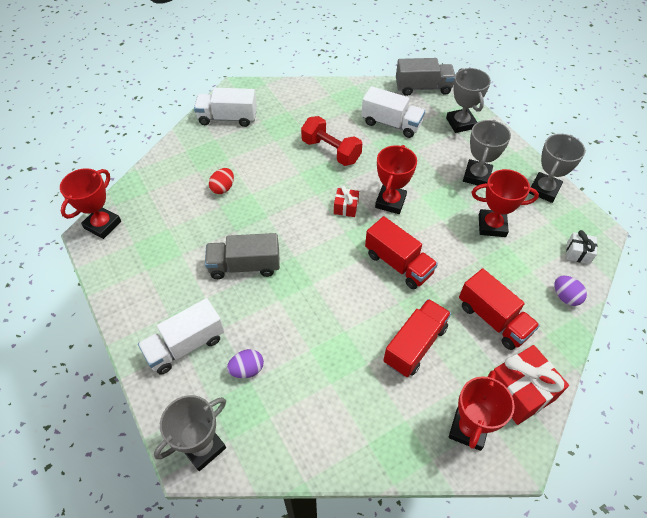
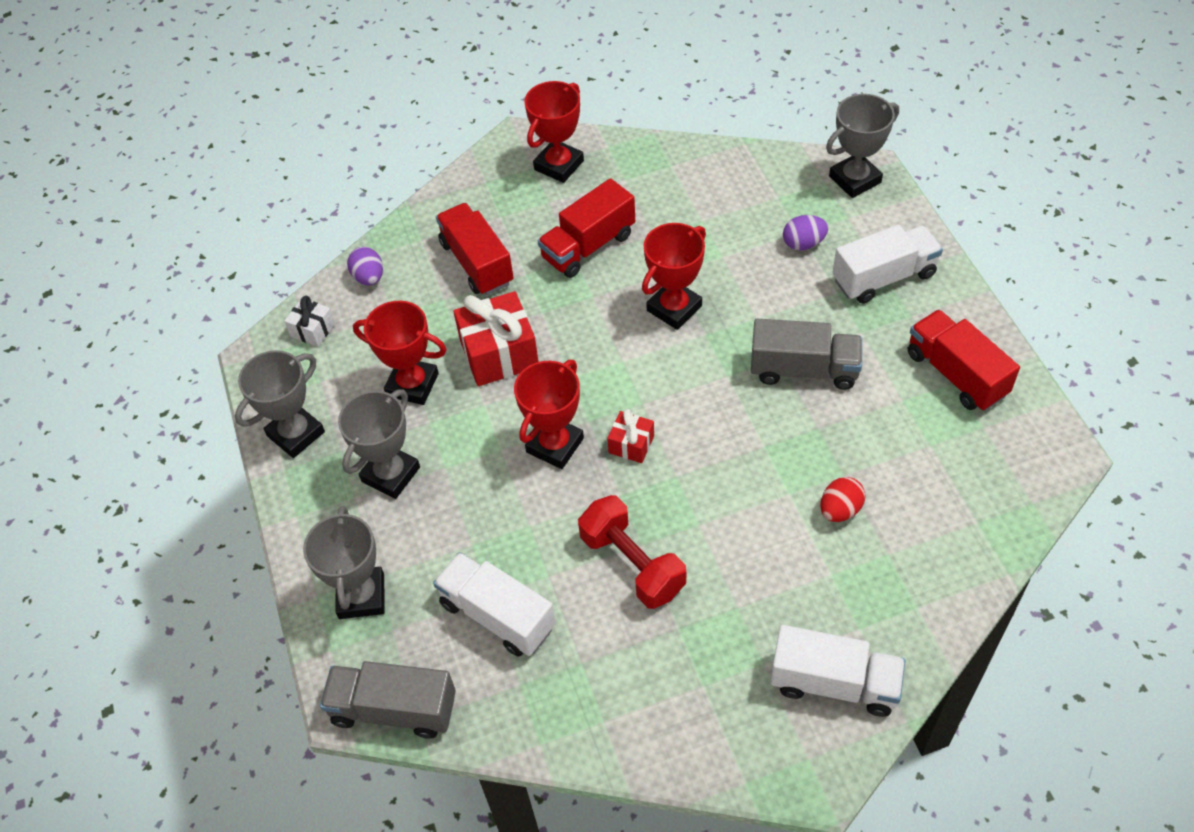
camera: 165 degrees left, 0 degrees up
(102, 225) = (1043, 465): red trophy -> red trophy (674, 308)
(398, 263) = (575, 346): red truck -> red truck (956, 374)
(519, 391) = (485, 190): red gift -> red gift (499, 354)

